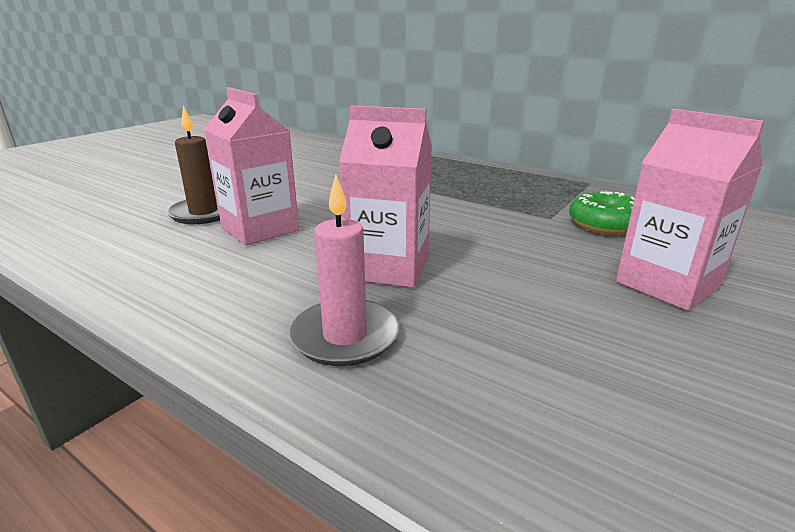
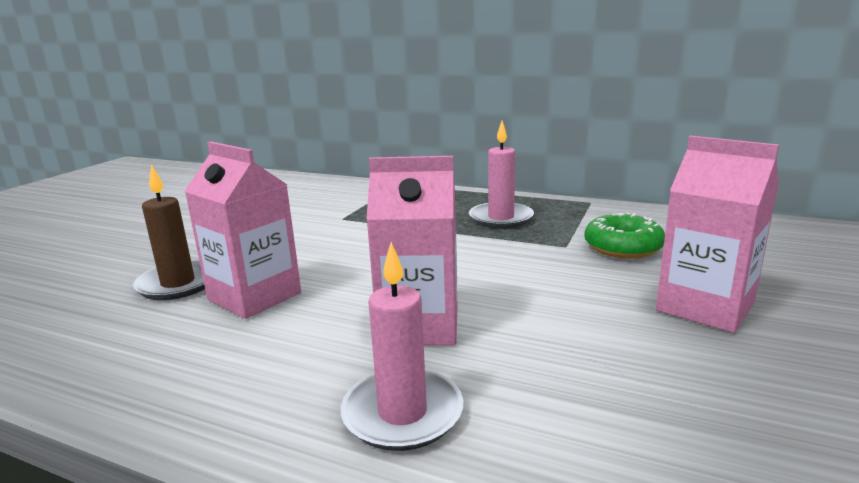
camera: 10 degrees left, 5 degrees down
(498, 189) = (501, 218): none -> pink candle

